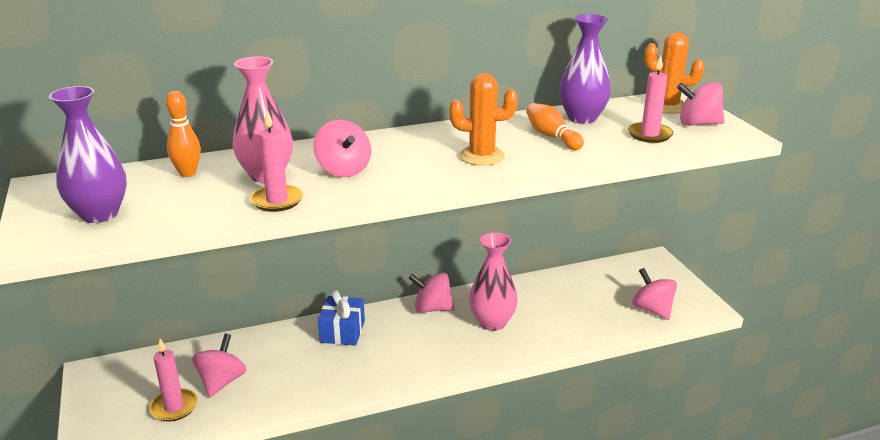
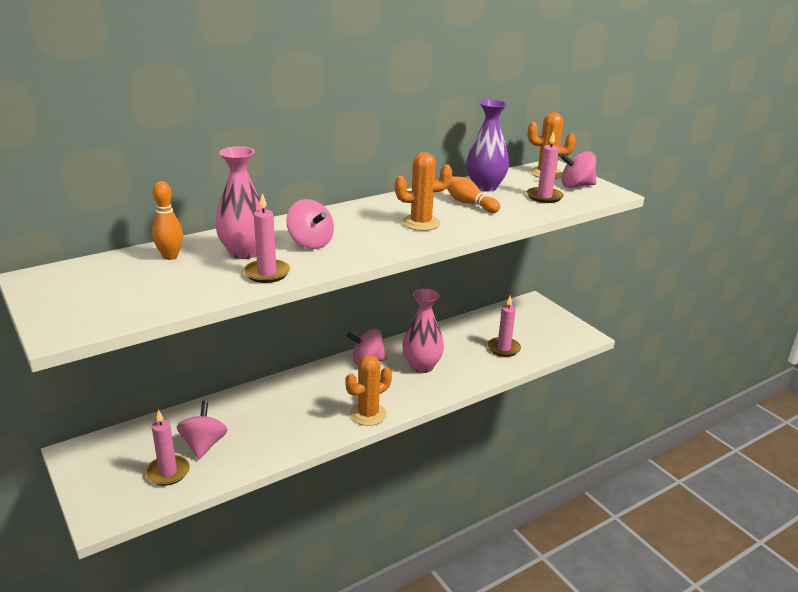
camera: 15 degrees left, 0 degrees up
(99, 214) = (108, 299): purple vase -> none
(342, 331) = (296, 389): blue gift -> none
(410, 371) = (368, 414): none -> orange cactus
(598, 312) = (503, 348): none -> pink candle
(652, 310) = (545, 341): pink spinning top -> none

